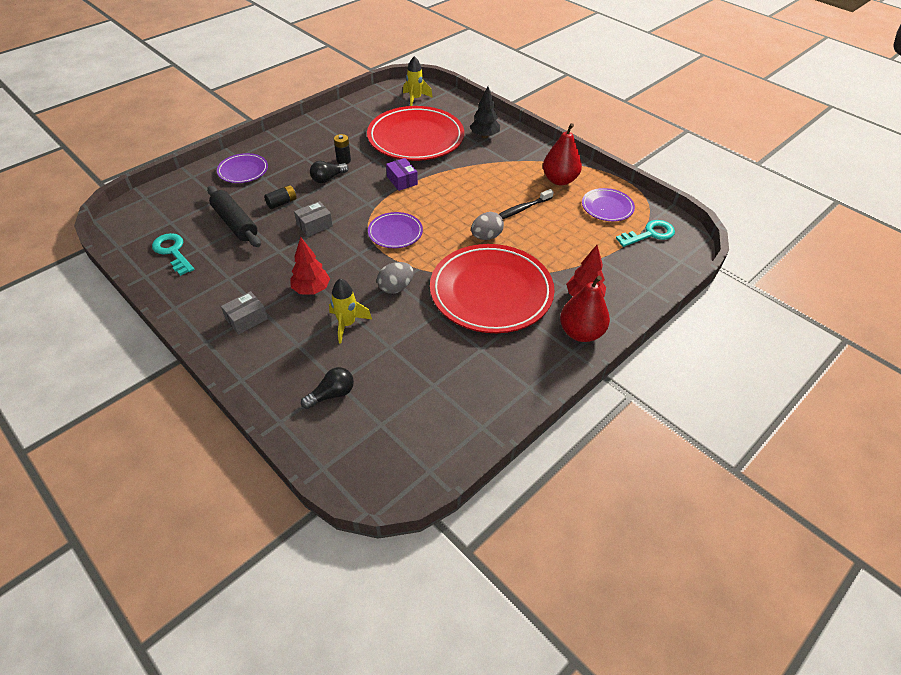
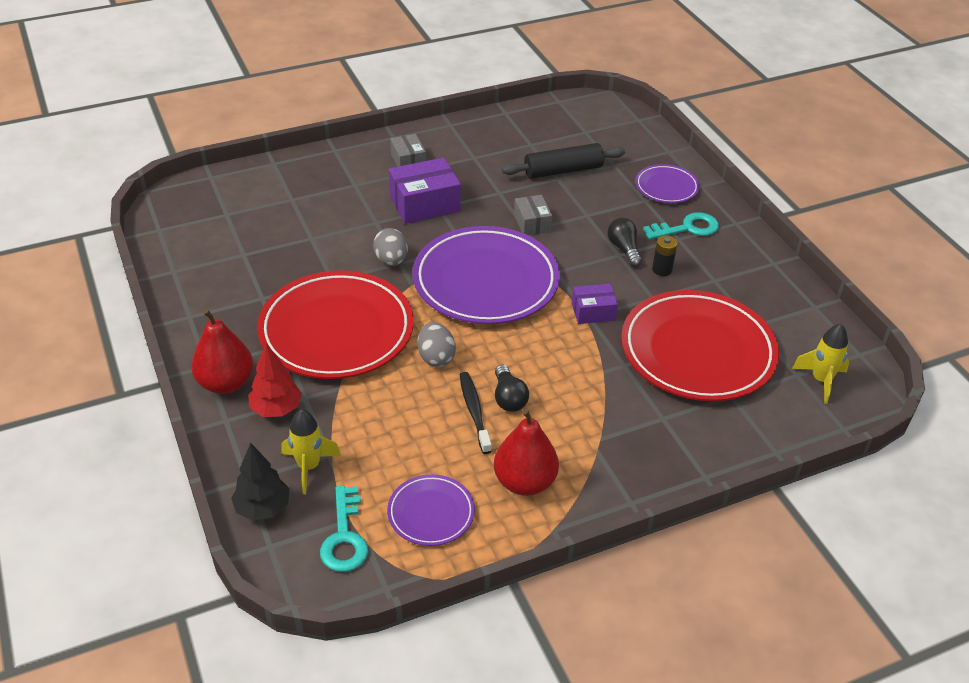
camera: 110 degrees right, 5 degrees down
(173, 252) = (534, 129): turquoise key -> turquoise key (687, 228)
(282, 203) = (587, 206): black battery -> none
(311, 289) = (424, 204): red tree -> purple box
(332, 394) = (280, 193): black light bulb -> black light bulb (508, 398)
(347, 324) = (360, 218): yellow rocket -> yellow rocket (309, 467)
(395, 233) = (485, 281): purple plate -> purple plate, size x2.06
(484, 136) = (681, 432): black tree -> black tree (263, 508)

